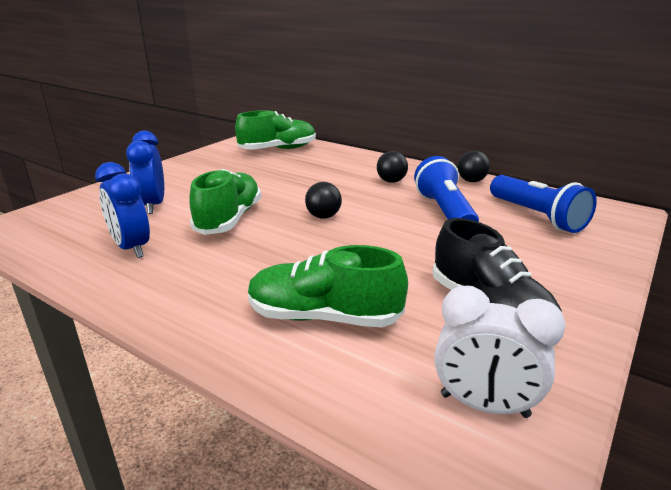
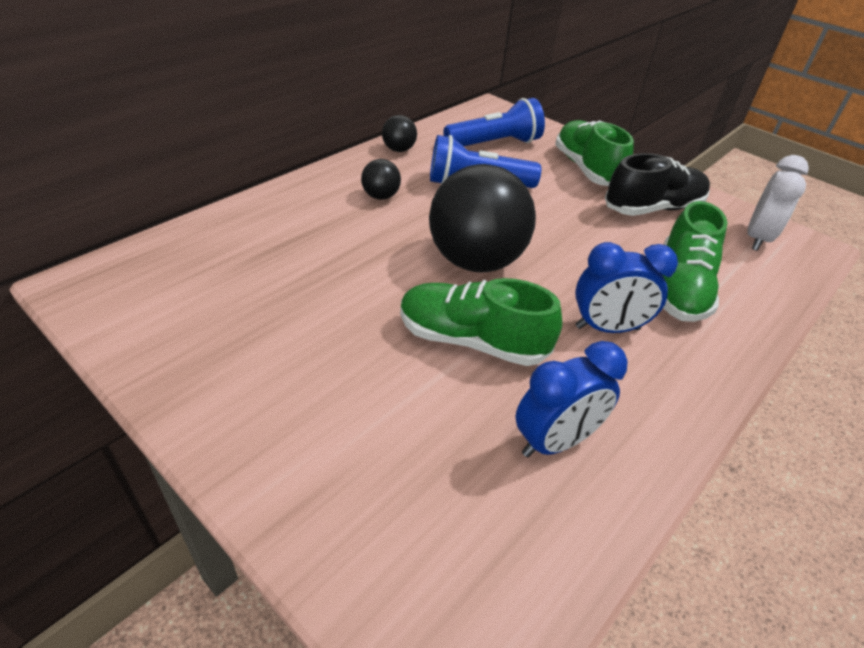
camera: 85 degrees left, 15 degrees up
(153, 205) = (402, 430): blue clock -> blue clock (607, 328)
(278, 149) = (187, 272): green shoe -> green shoe (586, 169)
(323, 216) = (475, 261): black ball -> black ball, size x2.29

